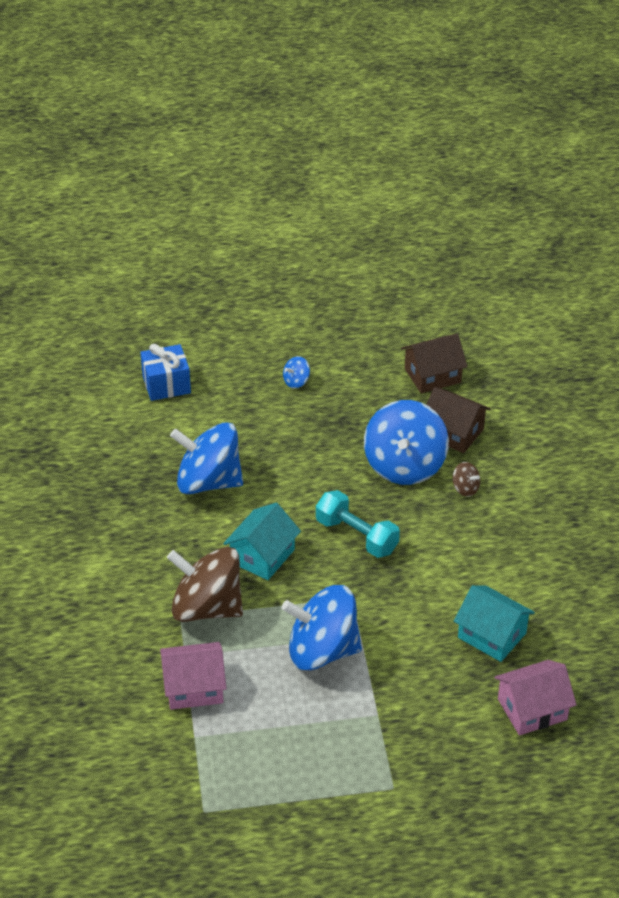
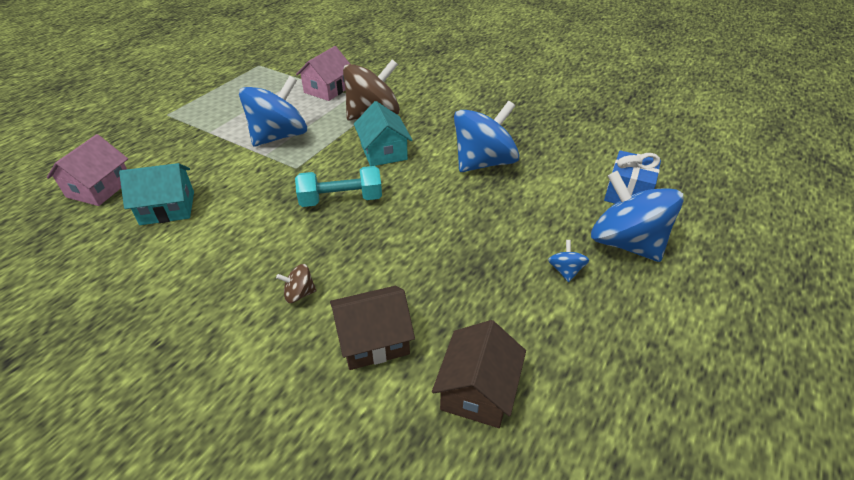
camera: 130 degrees right, 0 degrees up
(404, 466) = (375, 272): blue spinning top -> blue spinning top (625, 243)

